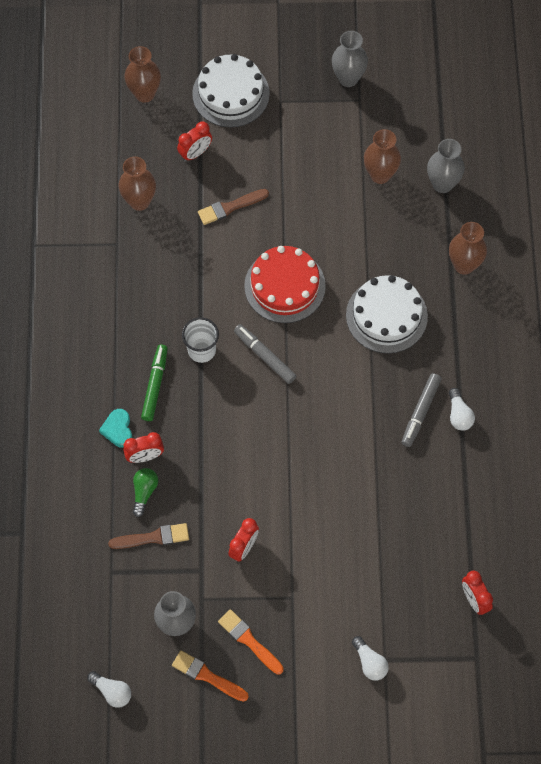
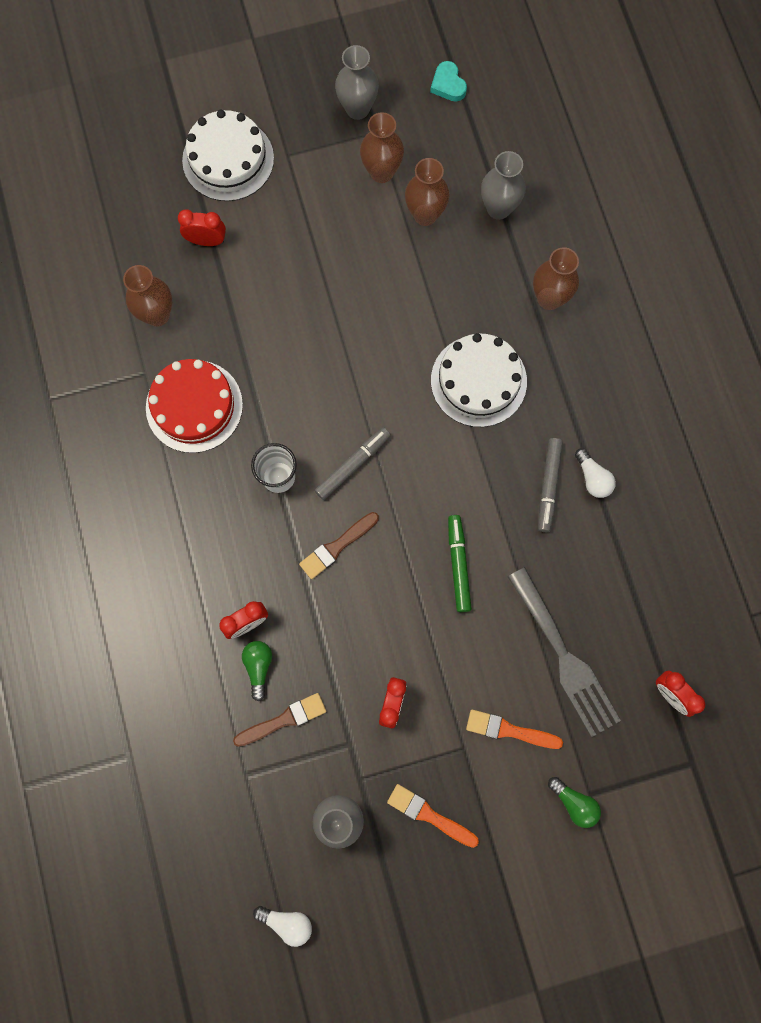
camera: 15 degrees left, 10 degrees up
(118, 429) = (207, 599): turquoise heart -> turquoise heart (448, 84)
(144, 94) = (128, 183): brown vase -> brown vase (381, 172)
(155, 385) = (236, 533): green marker -> green marker (458, 564)
(195, 153) = (206, 241): red clock -> red clock turned 120 degrees counterclockwise
(207, 676) = (392, 871): orange brush -> orange brush (509, 730)
(230, 207) = (264, 296): brown brush -> brown brush (337, 547)
(264, 356) = (353, 465): grey marker -> grey marker turned 105 degrees clockwise
(284, 286) = (353, 375): red cake -> red cake (194, 406)
(370, 662) = (574, 803): white light bulb -> green light bulb
(395, 549) = (565, 658): none -> grey fork

